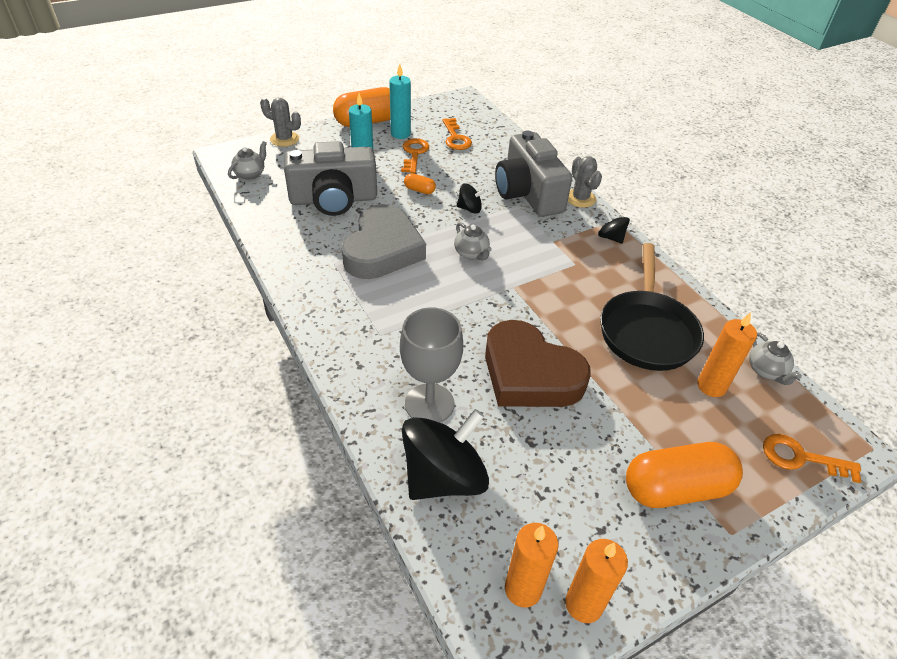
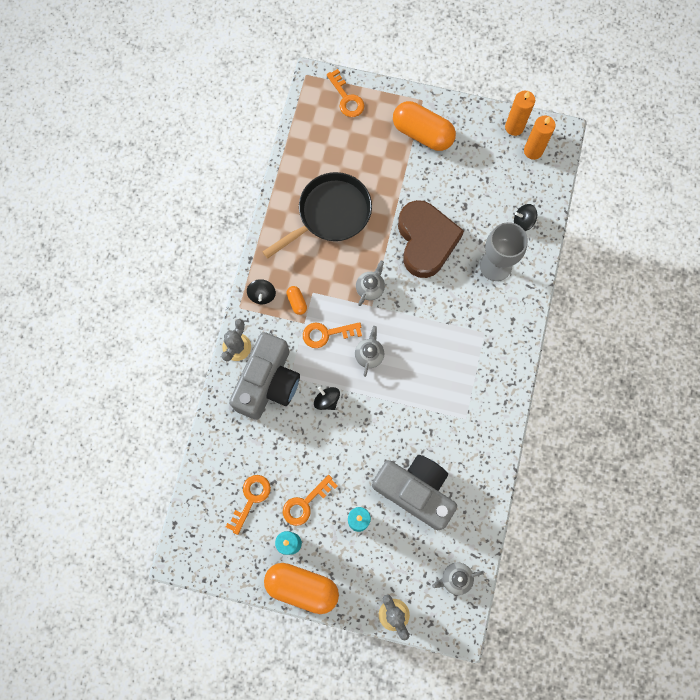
camera: 135 degrees left, 30 degrees up
(382, 249) = (424, 406): grey heart -> none
(419, 190) = (343, 451): orange capsule -> orange capsule (297, 302)
(444, 477) = (523, 222): black spinning top -> black spinning top, size x0.46
(525, 245) = (326, 334): none -> orange key
(711, 386) = (339, 159): orange candle -> none
(766, 371) = (299, 143): grey teapot -> grey teapot (370, 288)

